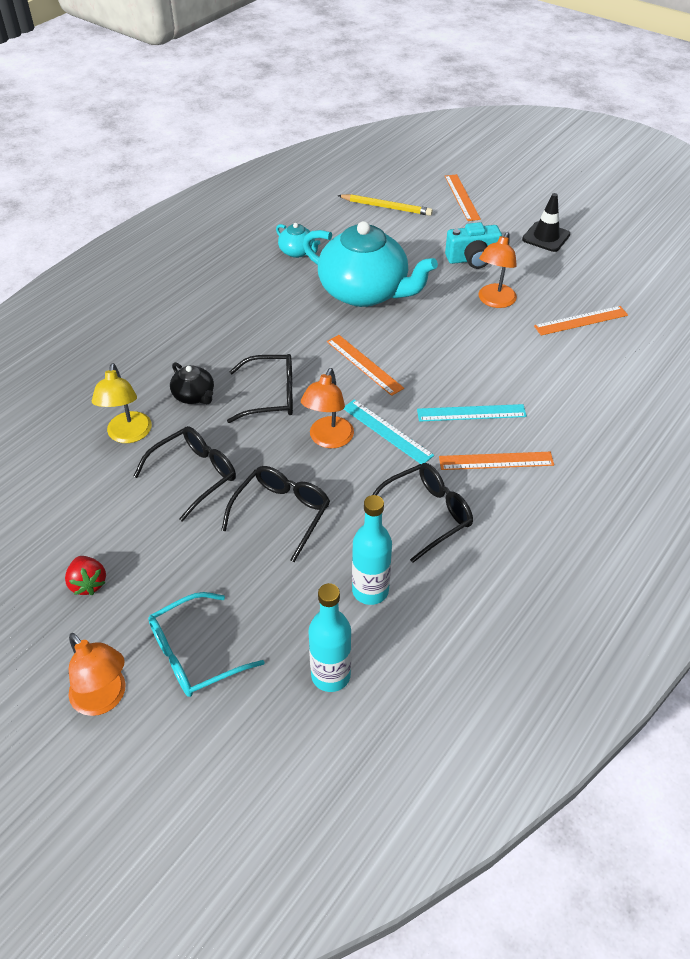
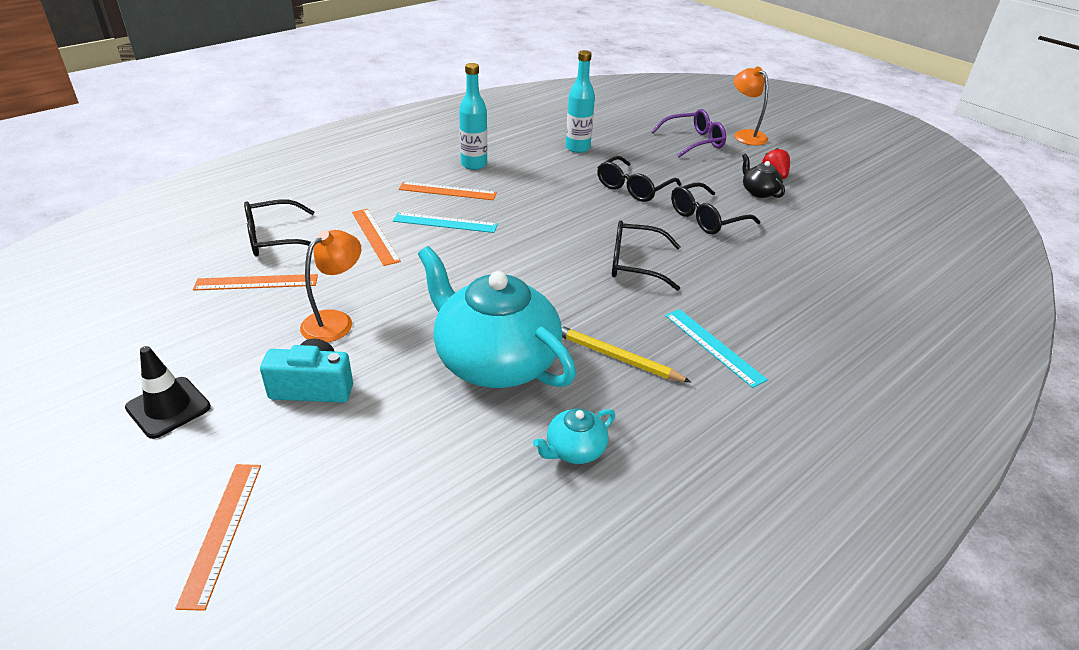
camera: 170 degrees left, 10 degrees down
(128, 435) = (775, 254): yellow lamp -> none
(194, 396) = (715, 276): black teapot -> black teapot (759, 192)
(194, 654) = (694, 141): turquoise glasses -> purple glasses
(297, 252) = (574, 450): turquoise teapot -> turquoise teapot turned 90 degrees counterclockwise
(328, 439) = (585, 224): orange lamp -> none
(330, 675) = (611, 125): turquoise bottle -> turquoise bottle (474, 164)
(364, 364) = (529, 277): orange ruler -> orange ruler (375, 236)
(386, 207) = (381, 531): yellow pencil -> yellow pencil (615, 357)
(387, 431) = (530, 222): turquoise ruler -> turquoise ruler (713, 346)
(427, 514) = (521, 173): black glasses -> black glasses (274, 239)

